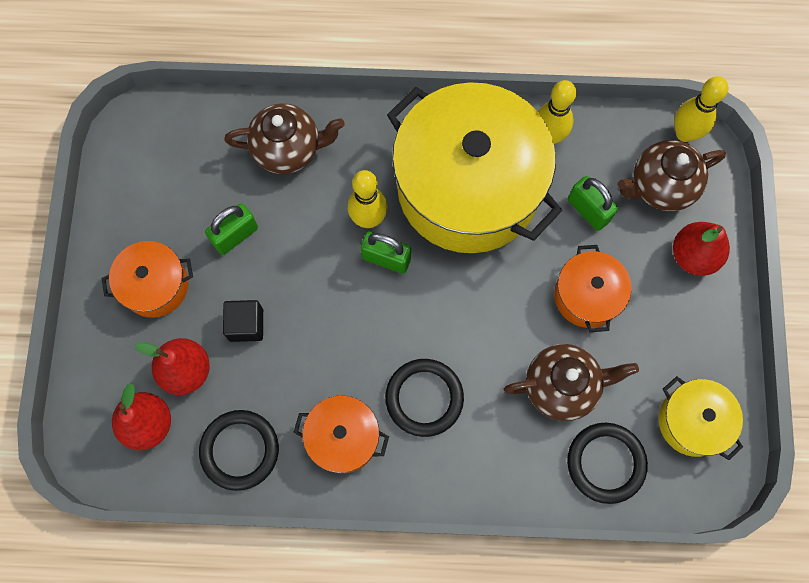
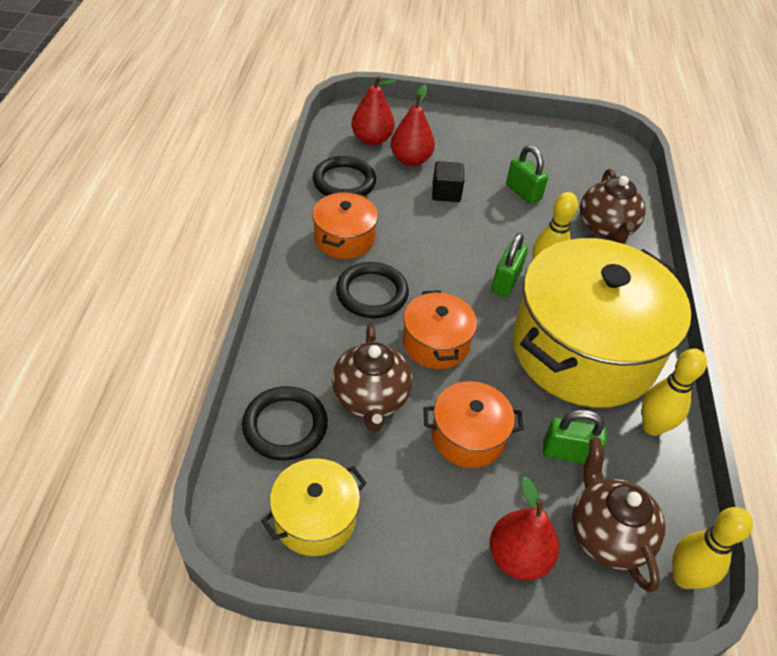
camera: 90 degrees right, 25 degrees down
(155, 285) = (479, 149): orange pot -> orange pot (436, 343)
(588, 210) = (568, 453): green padlock -> green padlock turned 45 degrees clockwise

